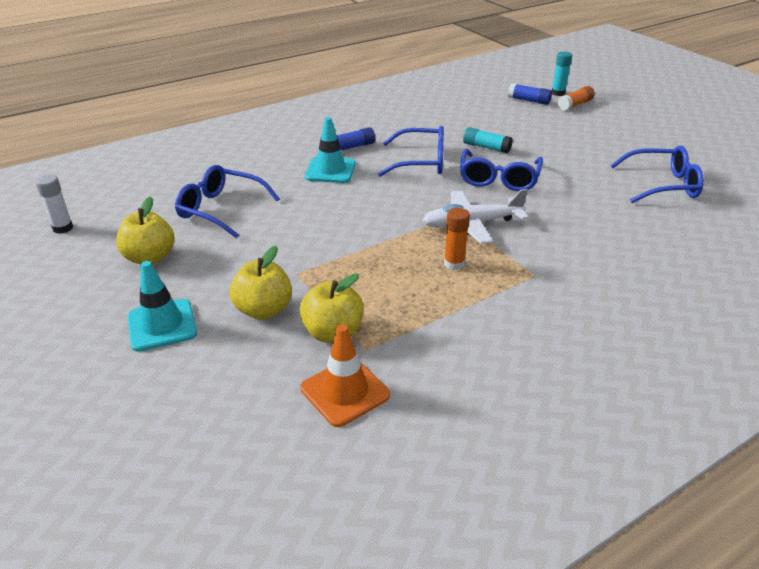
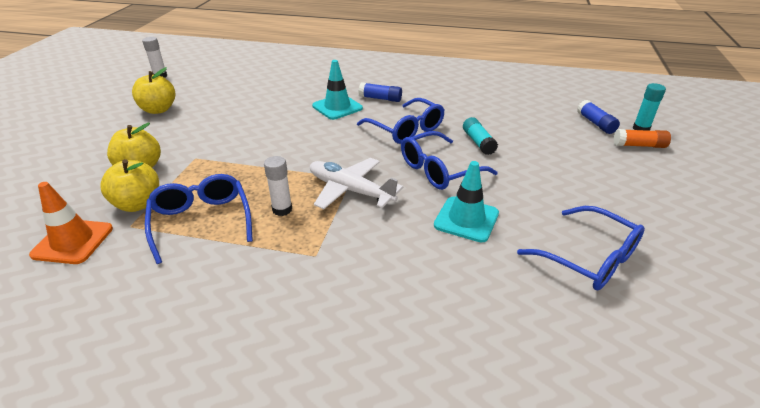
camera: 45 degrees right, 0 degrees up
(162, 325) = (93, 147): turquoise traffic cone -> turquoise traffic cone (466, 219)
(221, 209) = (237, 101): blue glasses -> blue glasses (201, 222)
(454, 264) = (282, 209): orange glue stick -> white glue stick

